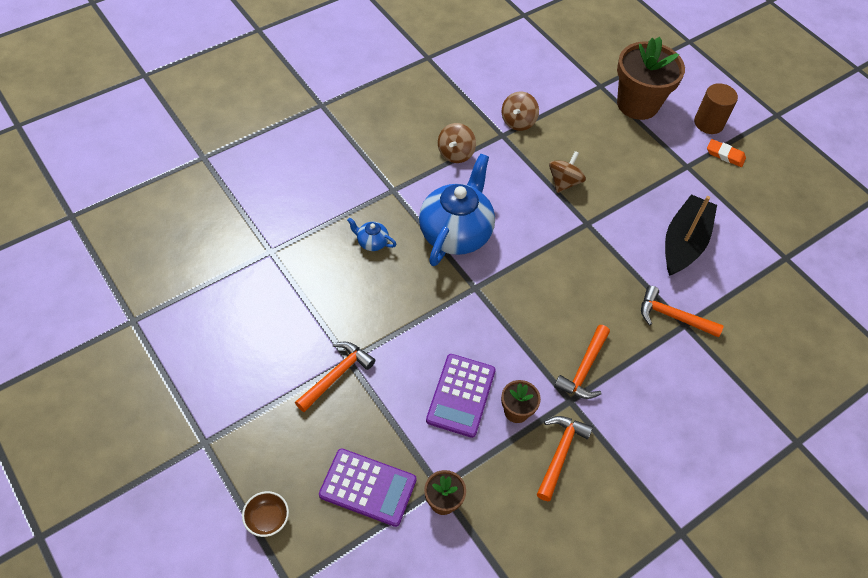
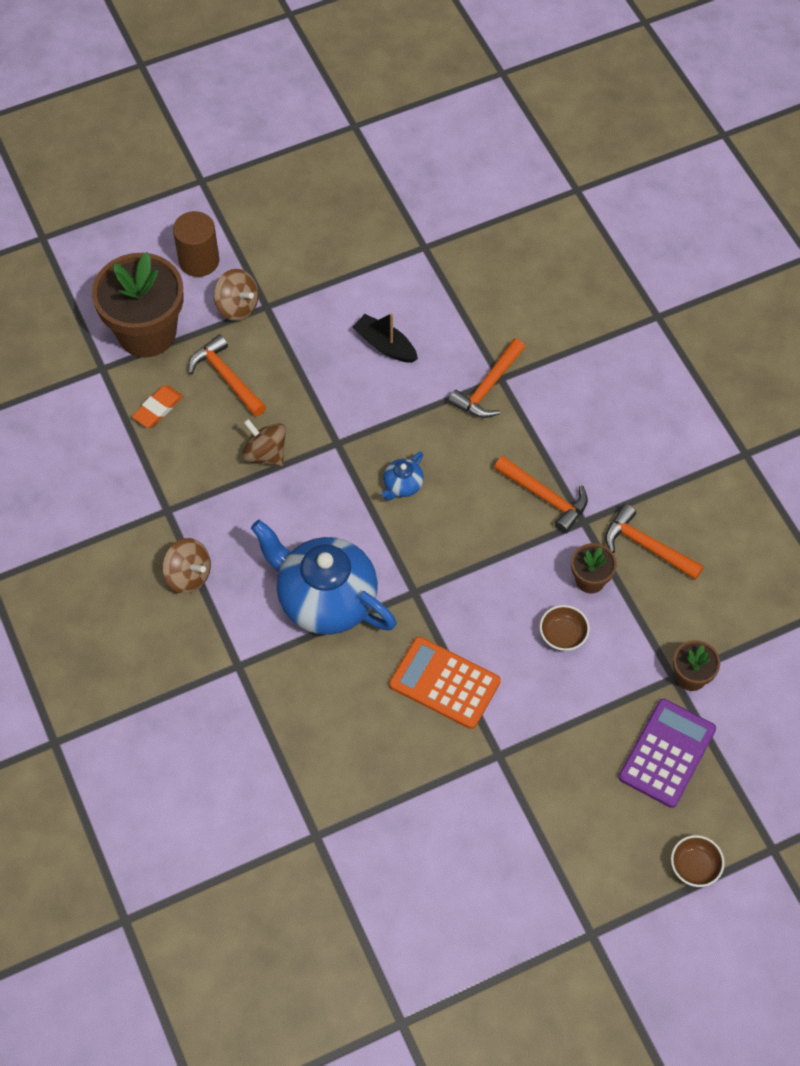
camera: 75 degrees left, 5 degrees up
(336, 375) = (518, 771): orange hammer -> orange hammer (226, 377)
(371, 242) = (323, 704): blue teapot -> blue teapot (402, 485)
(402, 316) = (444, 683): none -> orange calculator
(461, 395) = (563, 635): purple calculator -> brown bowl
(518, 121) = (146, 485): brown spinning top -> brown spinning top (237, 306)
(684, 242) = (385, 345): black boat -> black boat, size x0.58
(725, 155) = (256, 259): orange eraser -> orange eraser (158, 409)

